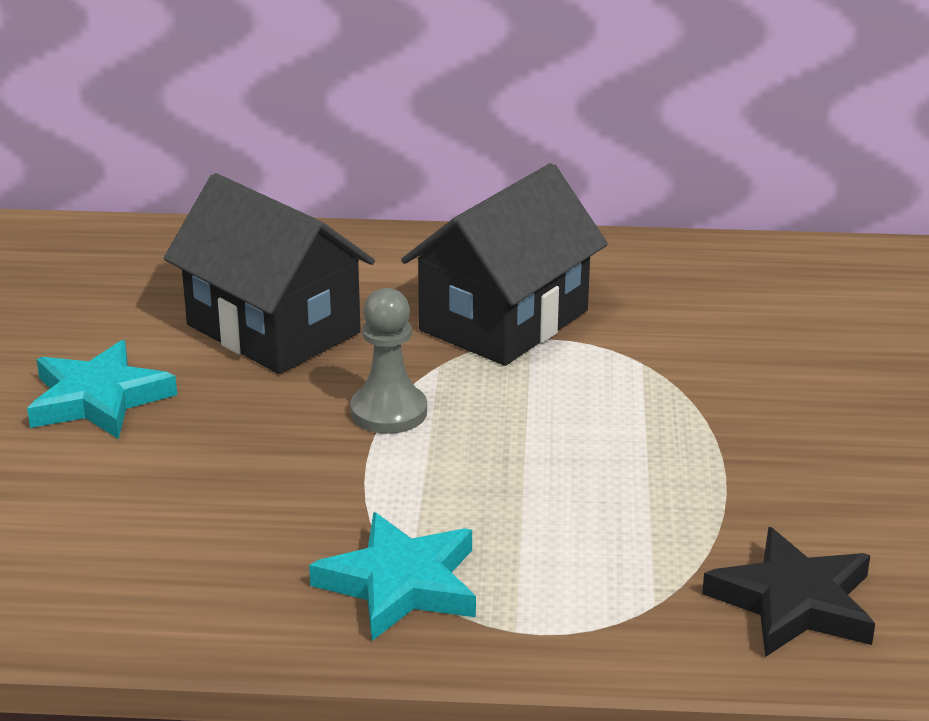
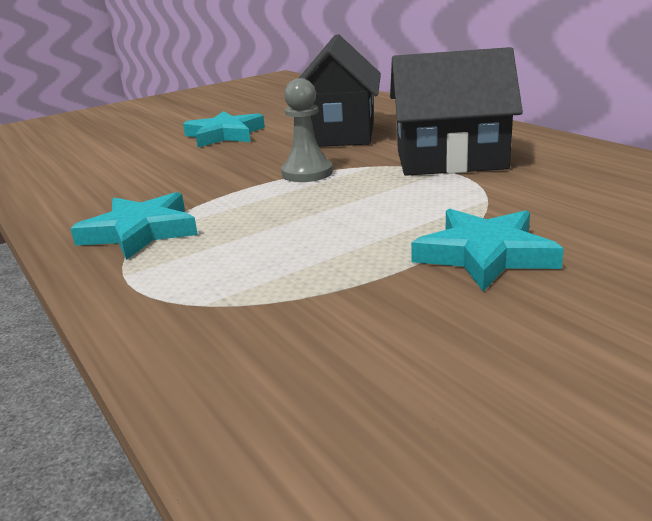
camera: 55 degrees right, 5 degrees down
(754, 428) = (484, 255): none -> turquoise star
(794, 602) = (270, 355): black star -> none

